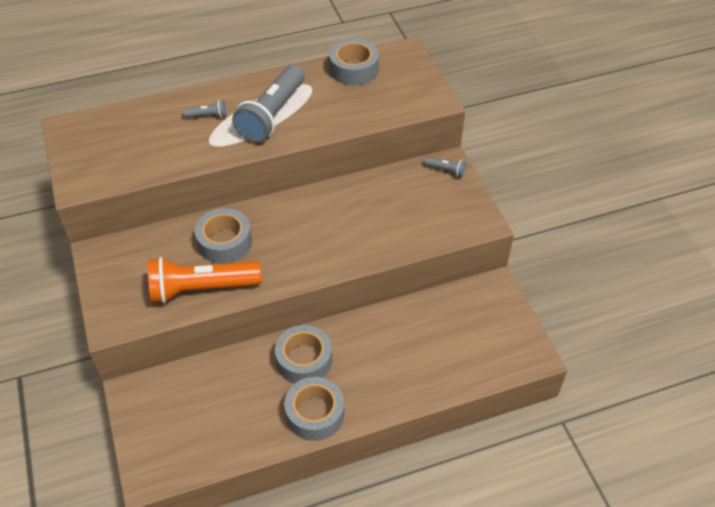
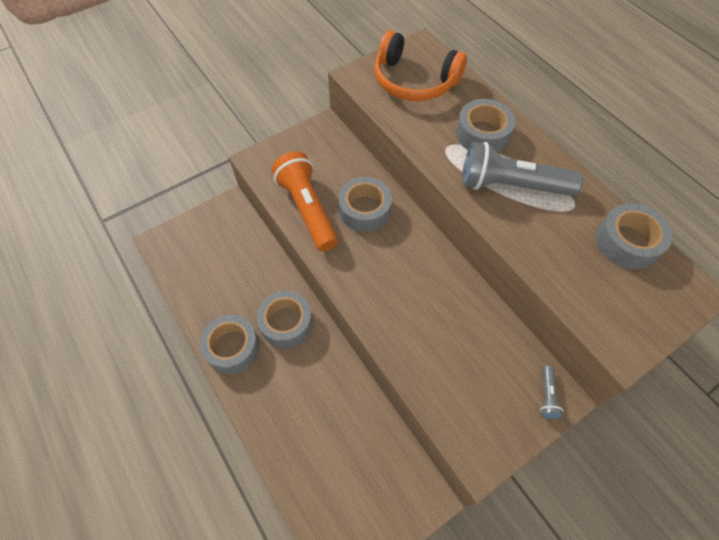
camera: 75 degrees right, 10 degrees up
(113, 144) = (414, 81): none -> orange headphones
(207, 116) = (482, 134): grey flashlight -> grey tape

